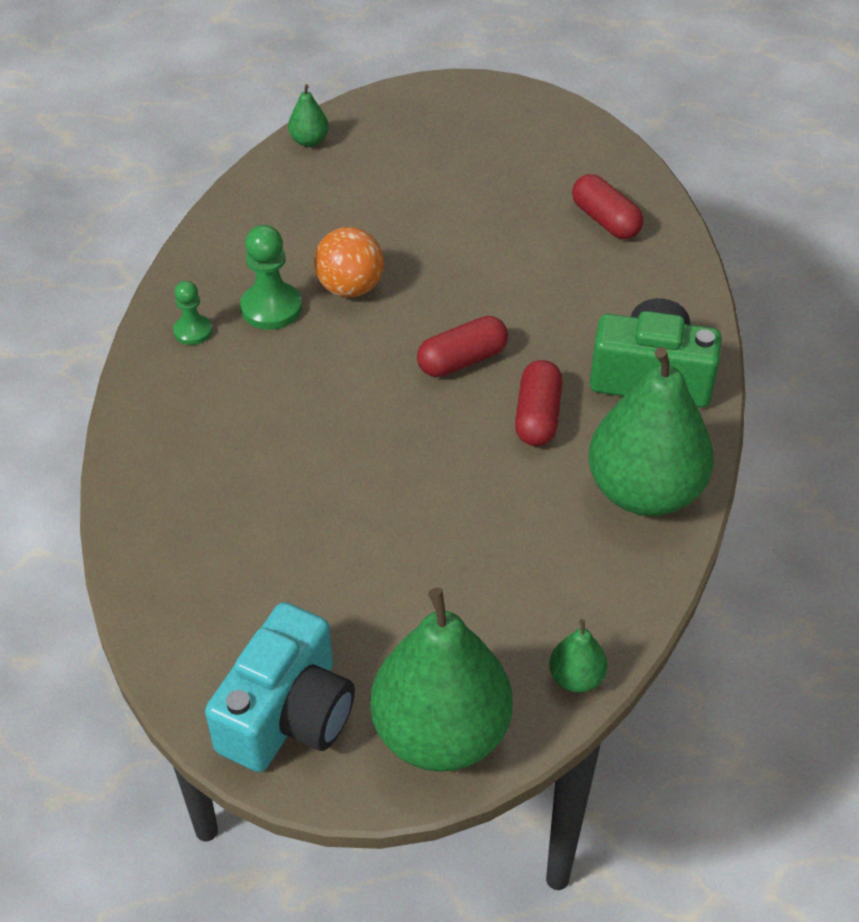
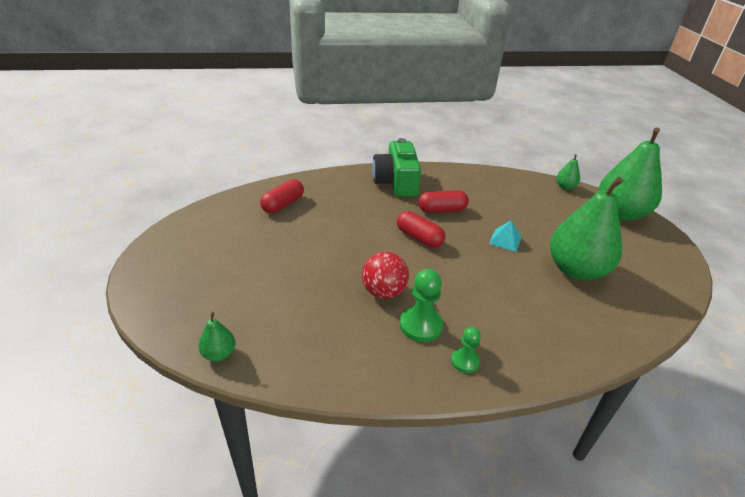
camera: 110 degrees left, 10 degrees down
(288, 714) = (658, 253): turquoise camera -> none
(350, 288) = (383, 292): orange ball -> red ball
(416, 475) = (505, 240): none -> turquoise pyramid
(644, 491) = (464, 179): green pear -> green pear (576, 270)

